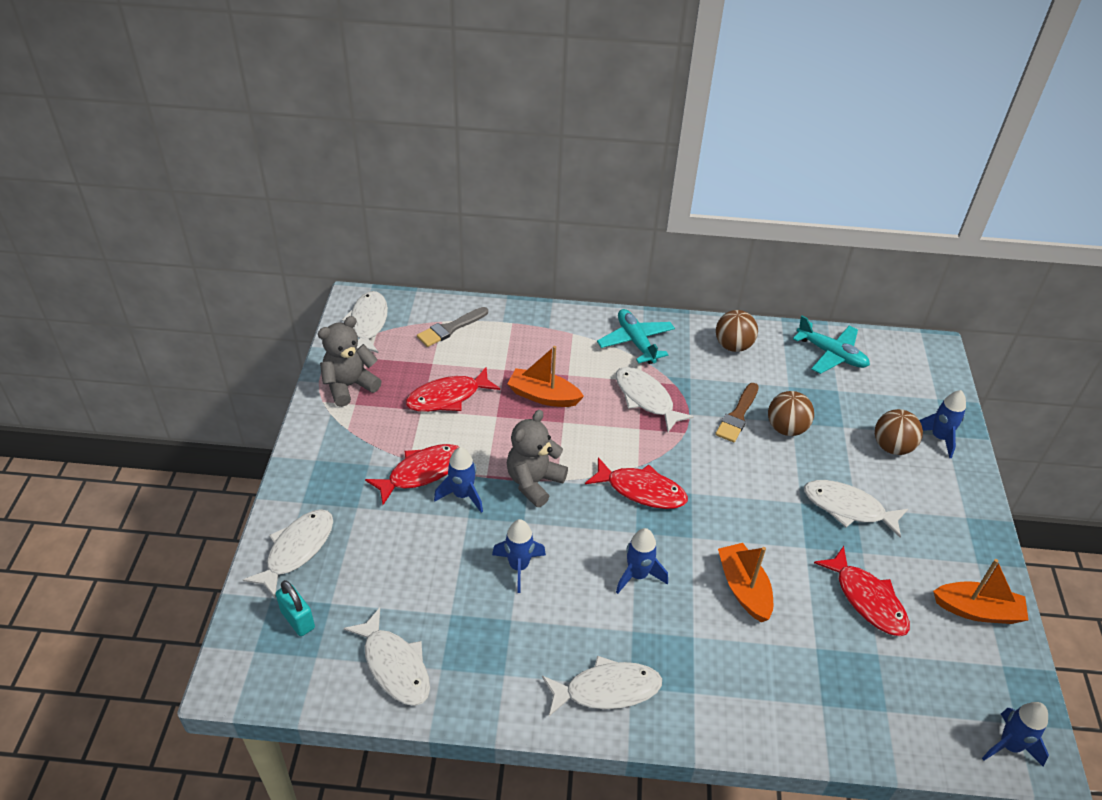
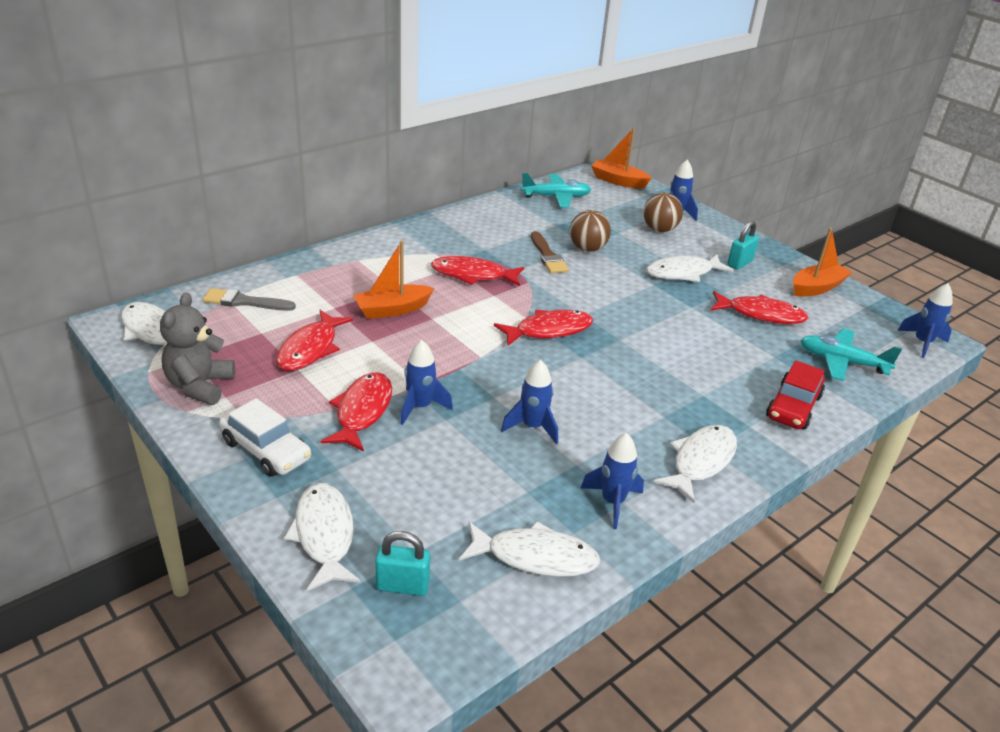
camera: 45 degrees left, 10 degrees down
(333, 463) = (266, 450): none -> white car
(450, 328) = (244, 302): grey brush -> grey brush turned 90 degrees clockwise
(534, 482) = (465, 367): grey teddy bear -> none
(636, 342) = (415, 245): turquoise plane -> turquoise plane (842, 362)
(637, 575) = (620, 381): blue rocket -> blue rocket (612, 502)
(646, 399) = (473, 275): white fish -> red fish
(733, 346) = (488, 218): brown ball -> none
(743, 588) = (691, 349): orange boat -> orange boat (618, 181)
(760, 705) = (793, 407): none -> red car
(928, 532) = (739, 263): none -> turquoise padlock

